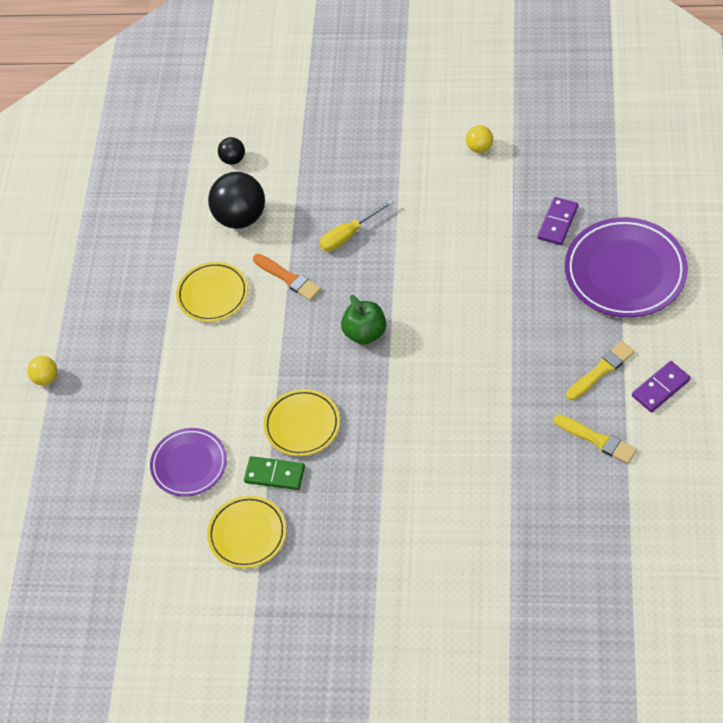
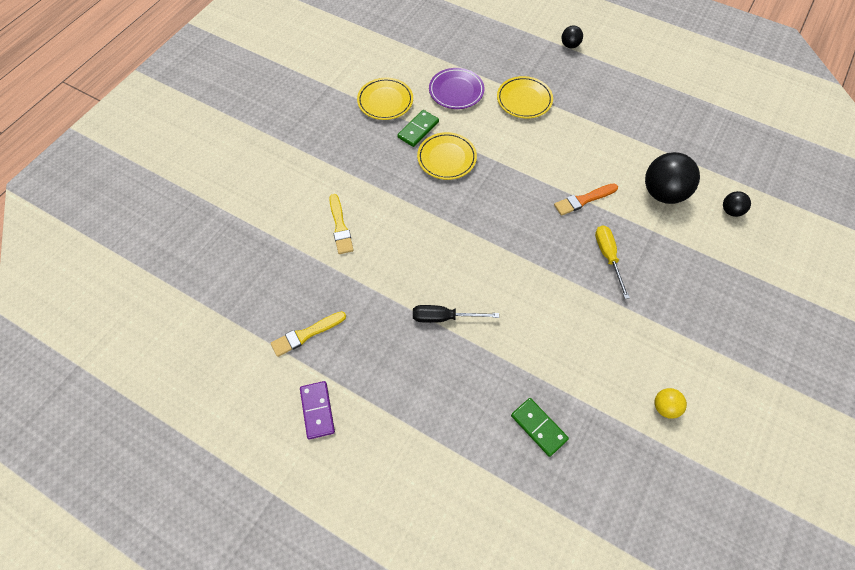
camera: 110 degrees right, 5 degrees up
(46, 378) = (570, 45): yellow ball -> black ball
(213, 294) = (593, 150): yellow plate -> yellow plate (524, 100)
(365, 333) = (503, 226): green apple -> none
(501, 335) = (444, 317): none -> black screwdriver
(557, 223) = (539, 427): purple domino -> green domino
(601, 370) = (364, 374): yellow brush -> yellow brush (340, 227)
(625, 272) = (451, 455): purple plate -> none

